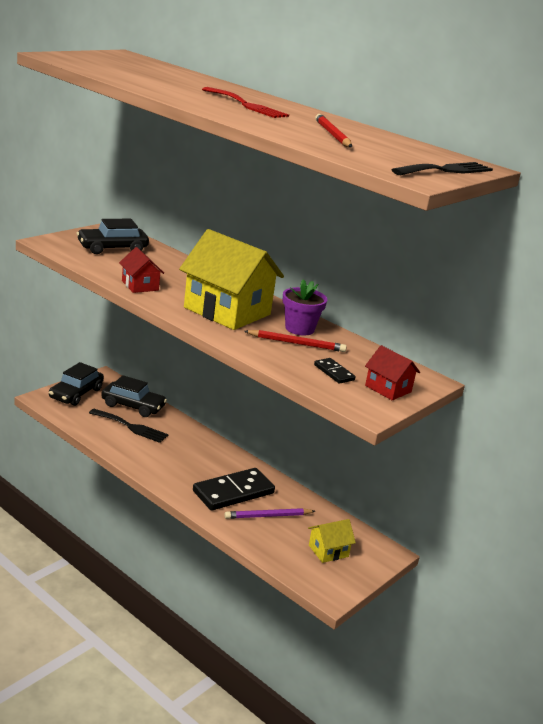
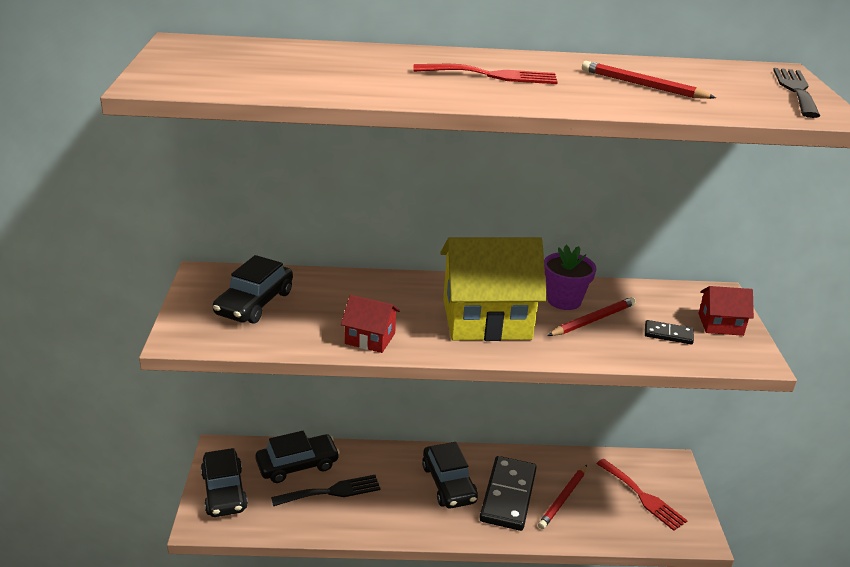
camera: 40 degrees left, 5 degrees up
(206, 465) = (449, 484): none -> black car
(268, 516) = (563, 499): purple pencil -> red pencil
(328, 551) = (643, 497): yellow house -> red fork

